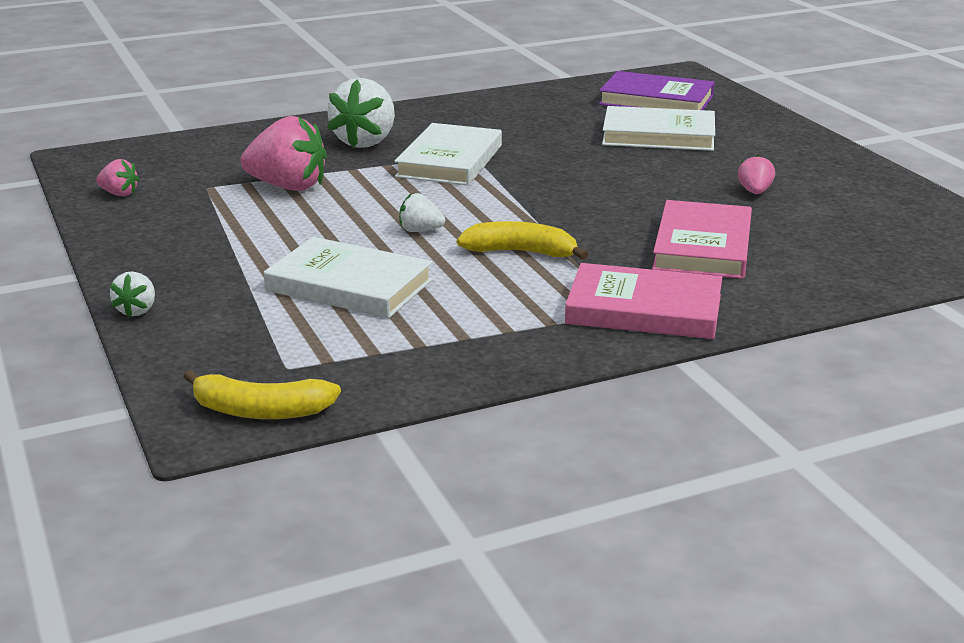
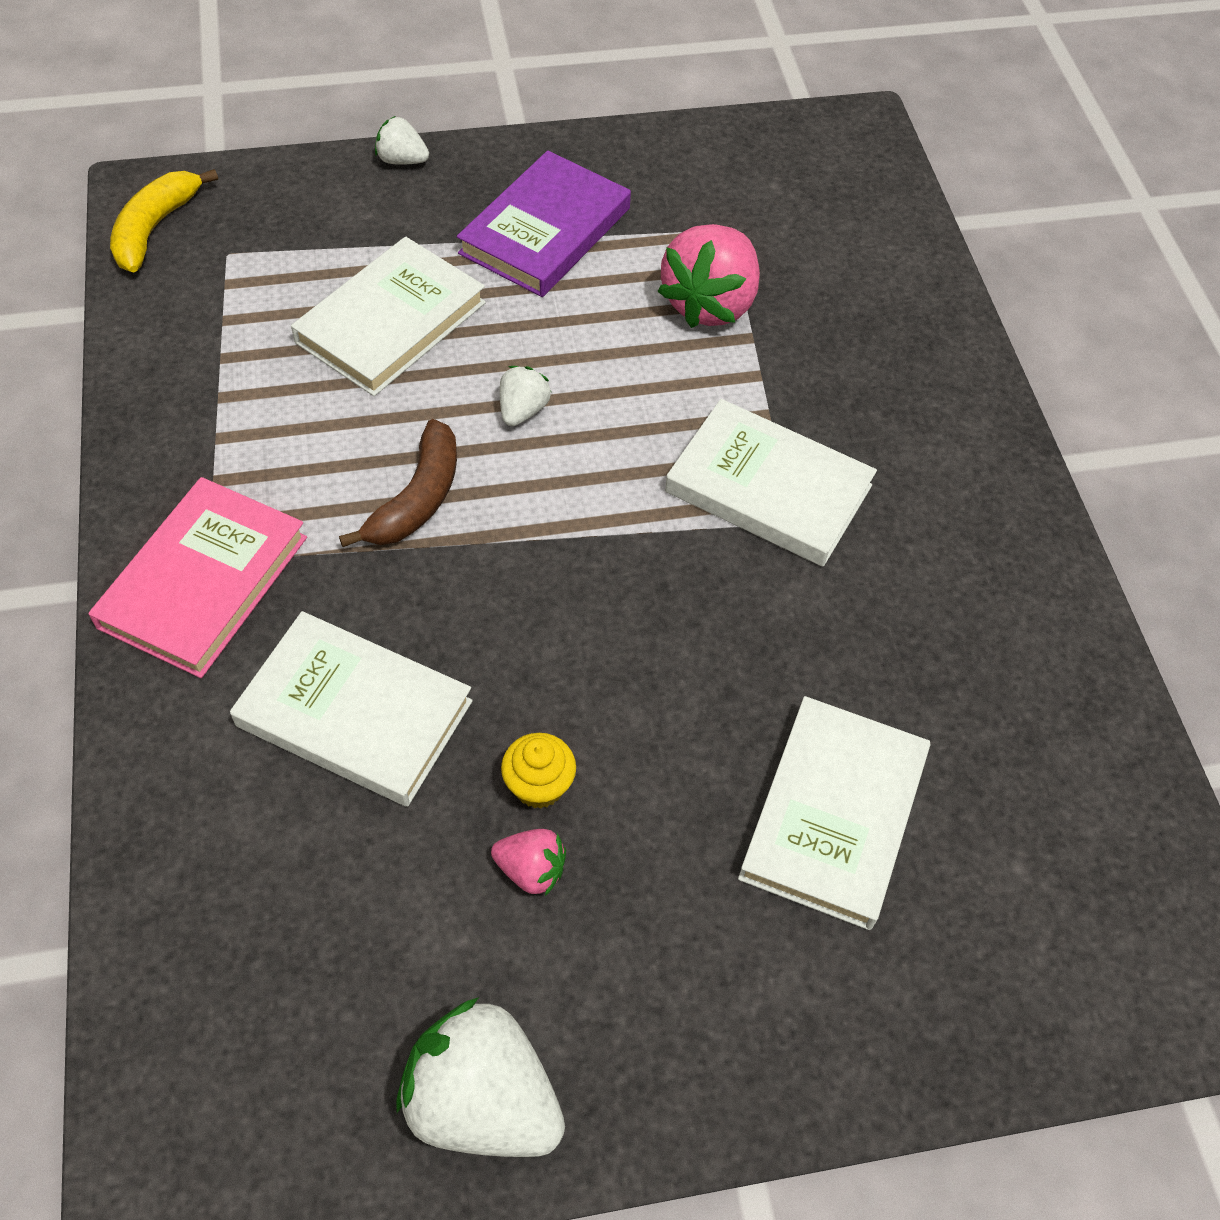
camera: 100 degrees right, 30 degrees up
(119, 194) = (726, 157): pink strawberry -> none
(365, 142) = (869, 404): white strawberry -> white strawberry (482, 1100)
(521, 252) = (417, 499): yellow banana -> brown banana
(656, 100) = (1038, 881): purple book -> purple book (545, 231)
(703, 195) = (539, 785): none -> yellow cupcake
(703, 247) = (354, 714): pink book -> white book

